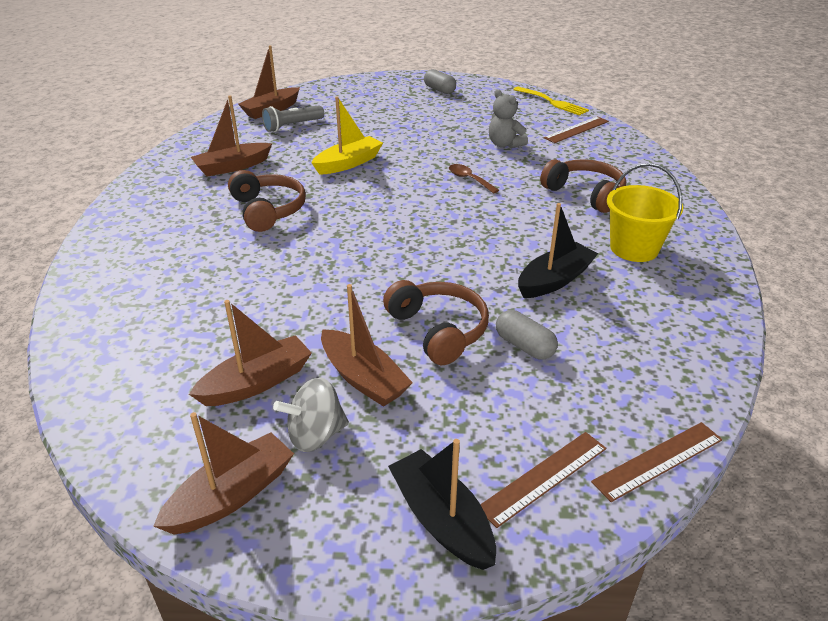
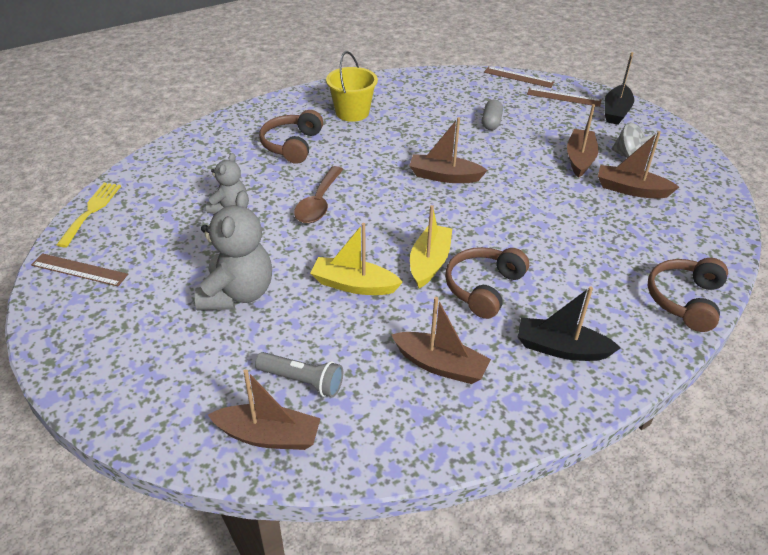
camera: 125 degrees left, 5 degrees up
(231, 495) = (686, 162): brown boat -> brown boat (444, 176)
(329, 199) = (429, 262): none -> yellow boat
(396, 126) = (237, 294): none -> grey teddy bear
(438, 330) = (514, 151): brown headphones -> brown headphones (684, 300)
(439, 90) = (95, 307): grey capsule -> none
(469, 179) = (319, 203): brown spoon -> brown spoon, size x1.64
(554, 280) = (420, 129): black boat -> black boat (561, 349)
(576, 129) = (161, 179): brown ruler -> brown ruler (79, 270)

